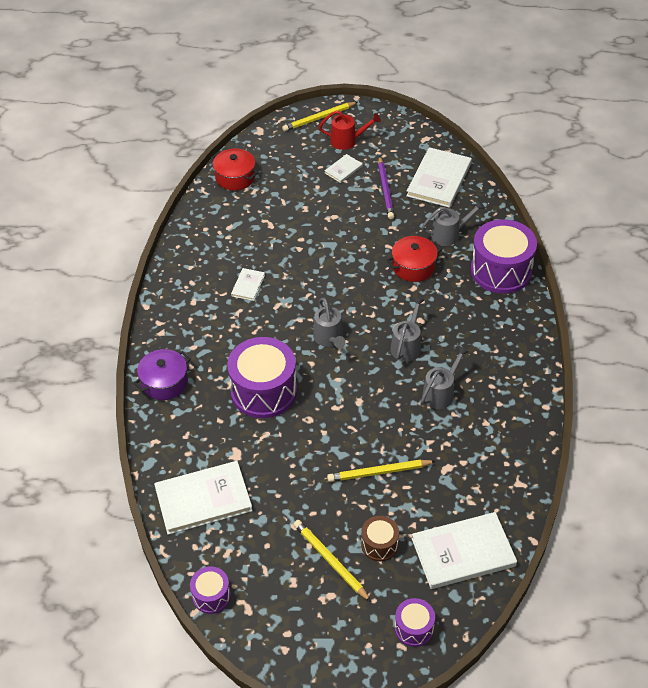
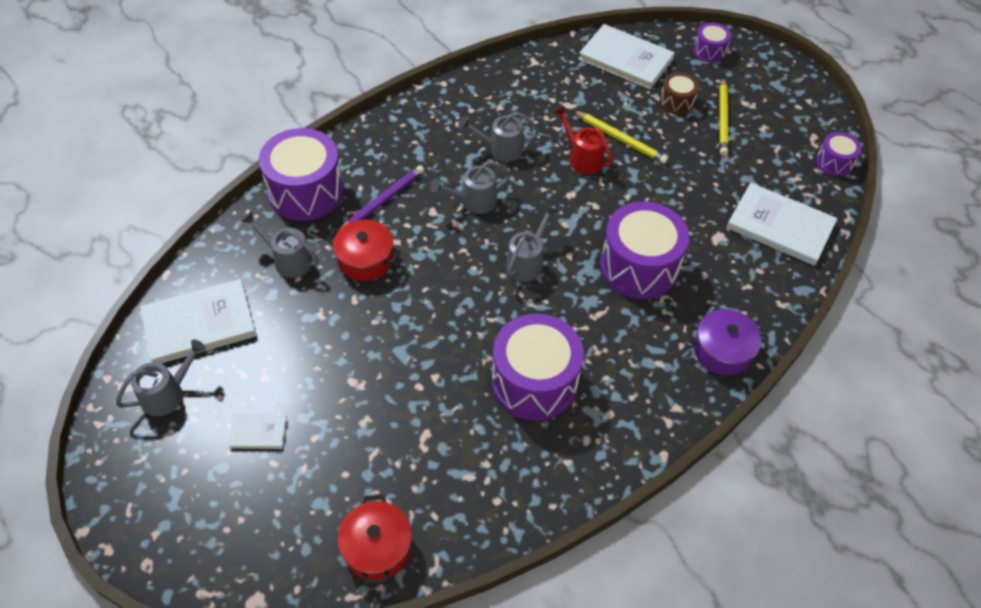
camera: 135 degrees left, 5 degrees up
(248, 285) = (534, 382): white book -> purple drum
(319, 118) = (167, 543): yellow pencil -> none
(347, 141) = (194, 470): red watering can -> red watering can (582, 158)
(385, 190) = (261, 363): purple pencil -> purple pencil (382, 201)
(404, 150) = (168, 393): none -> grey watering can

